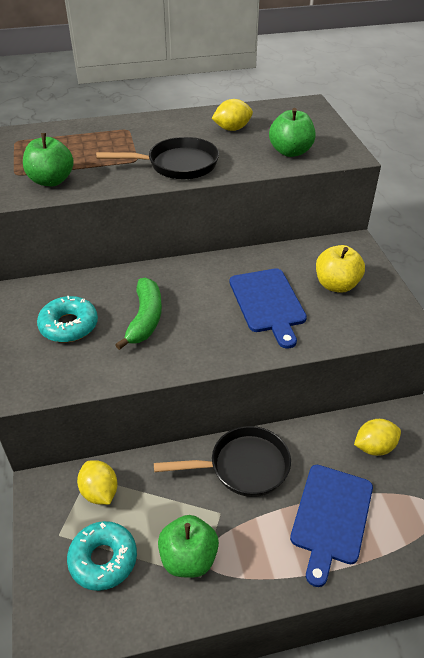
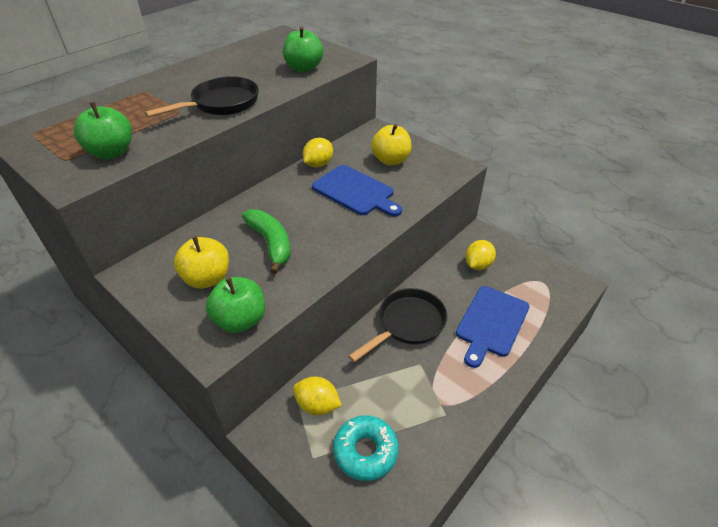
camera: 35 degrees left, 0 degrees up
(69, 325) = (207, 278): turquoise donut -> yellow apple
(188, 558) = (426, 408): green apple -> green apple (240, 320)
(232, 129) = (239, 65): yellow lemon -> yellow lemon (318, 164)
(331, 517) = (491, 323): blue cutting board -> blue cutting board turned 45 degrees clockwise

